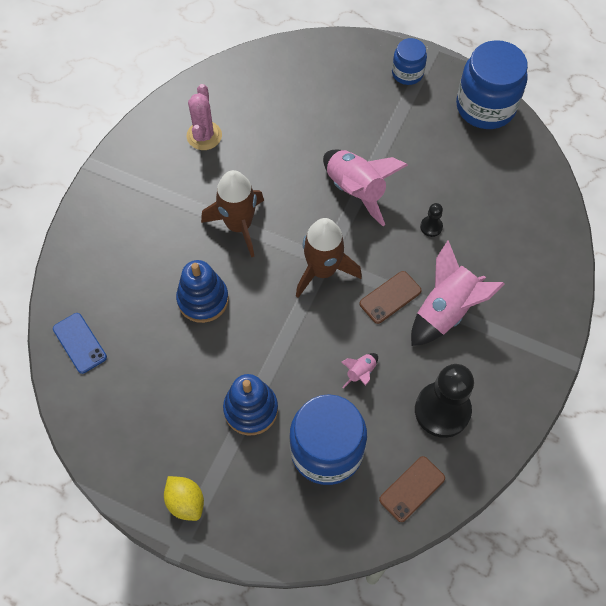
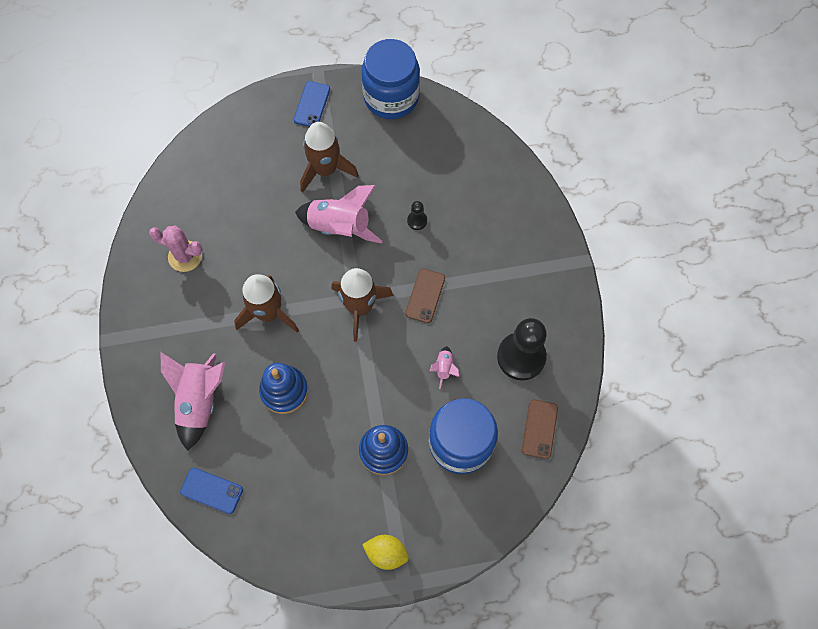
camera: 35 degrees left, 5 degrees up
(204, 136) = (185, 256): pink cactus -> pink cactus turned 45 degrees counterclockwise
(379, 134) = (325, 169): none -> brown rocket
(407, 73) = (312, 104): blue jar -> blue phone
(446, 310) = (472, 279): pink rocket -> pink rocket (199, 401)

